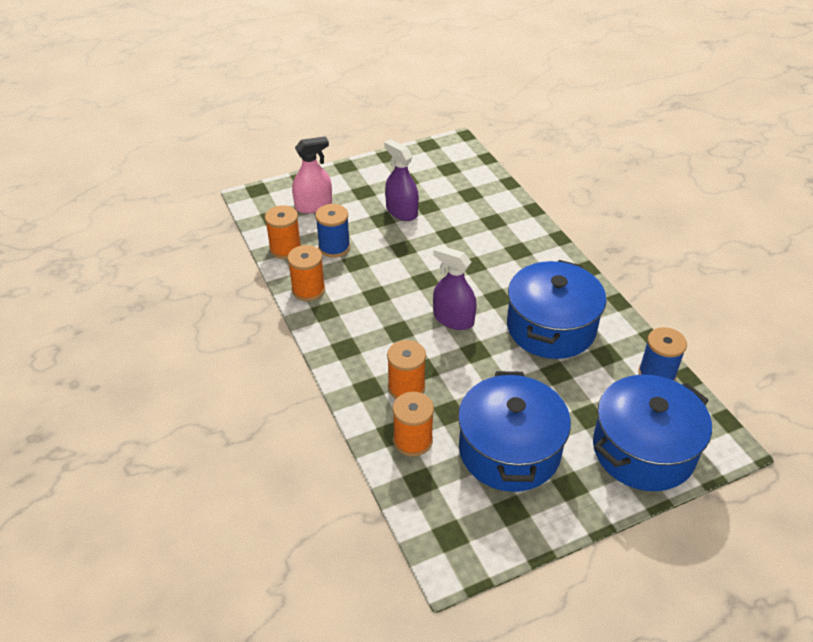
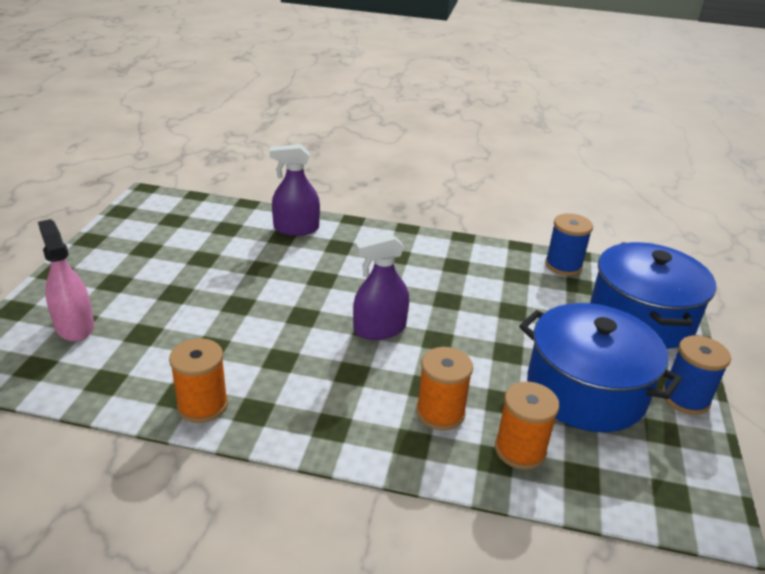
camera: 55 degrees left, 10 degrees down
(285, 249) = (107, 386): orange spool -> none
(313, 205) = (74, 326): pink spray bottle -> pink spray bottle turned 45 degrees counterclockwise
(334, 247) = (165, 348): blue spool -> blue spool (685, 398)
(401, 211) = (185, 276): purple spray bottle -> purple spray bottle (296, 228)
(551, 327) = (455, 283): blue pot -> none

